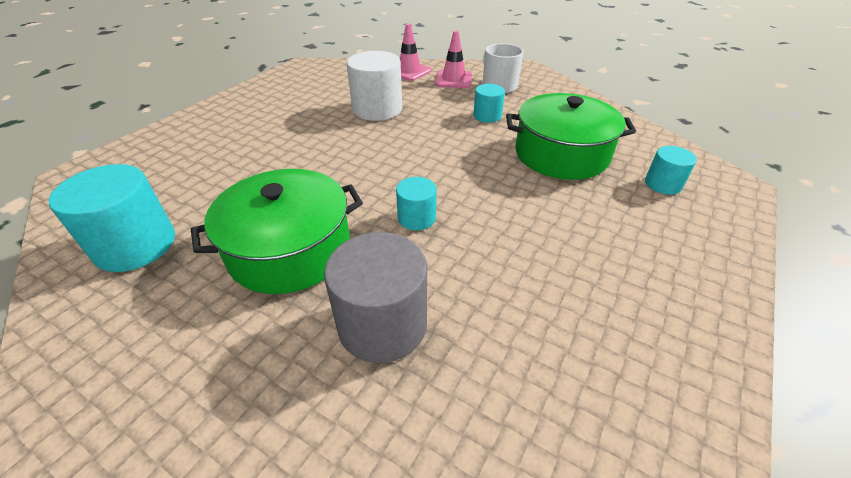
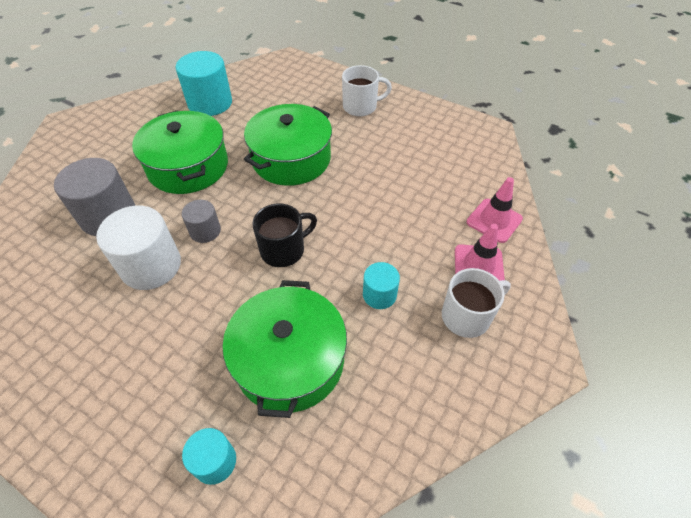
camera: 90 degrees right, 10 degrees up
(230, 121) = (361, 107): none -> white mug
(305, 163) = (291, 159): none -> green pot
(377, 109) = (389, 197): white cylinder -> white cylinder (151, 266)
(416, 218) = (205, 231): turquoise cylinder -> grey cylinder
(443, 162) = (284, 250): none -> black mug

